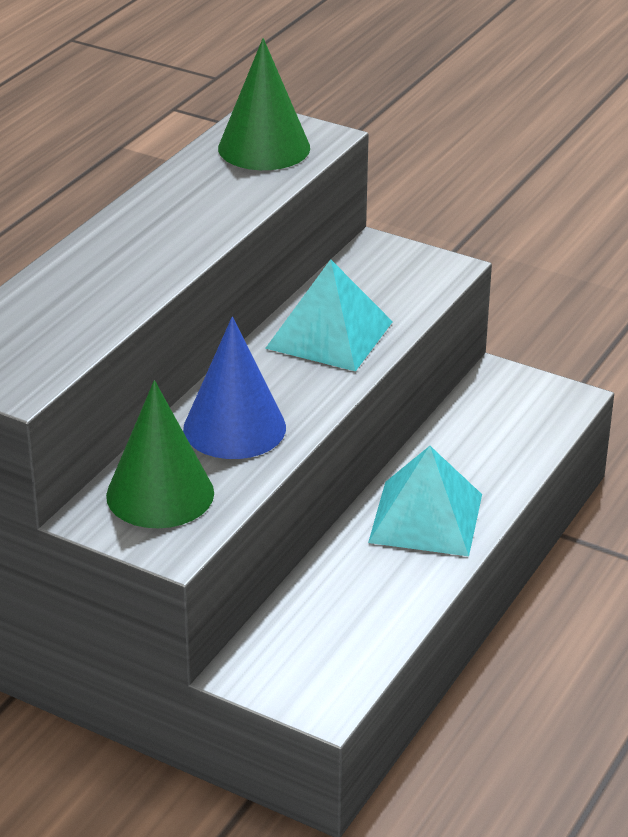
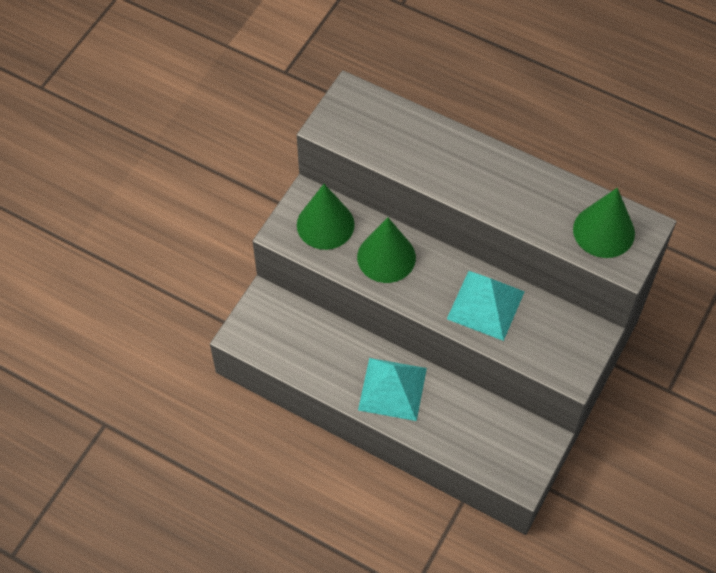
camera: 90 degrees right, 25 degrees up
(234, 428) = (386, 257): blue cone -> green cone

